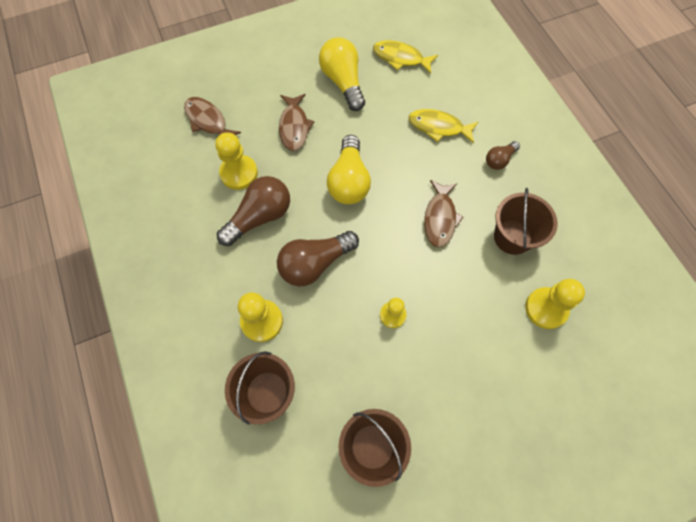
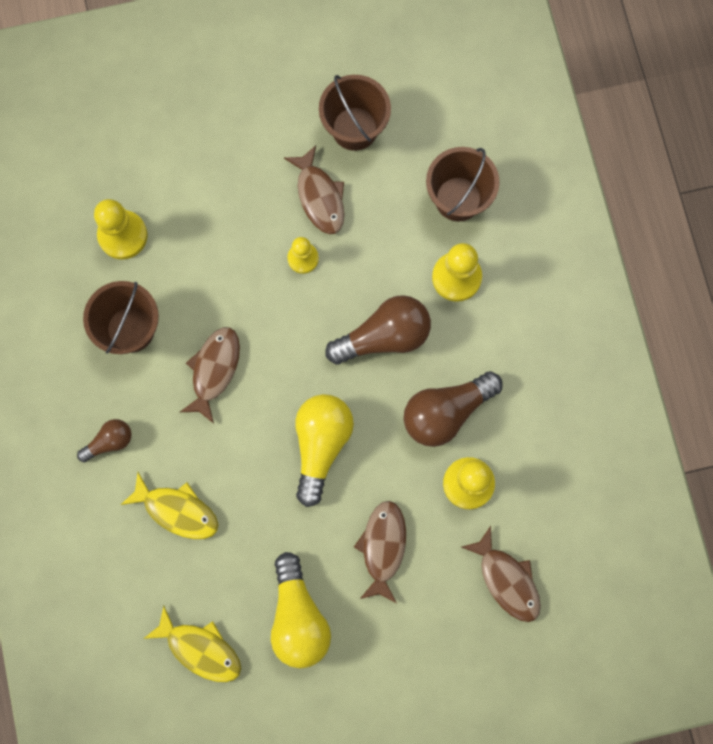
camera: 170 degrees left, 10 degrees up
(390, 372) = (319, 197): none -> brown fish

